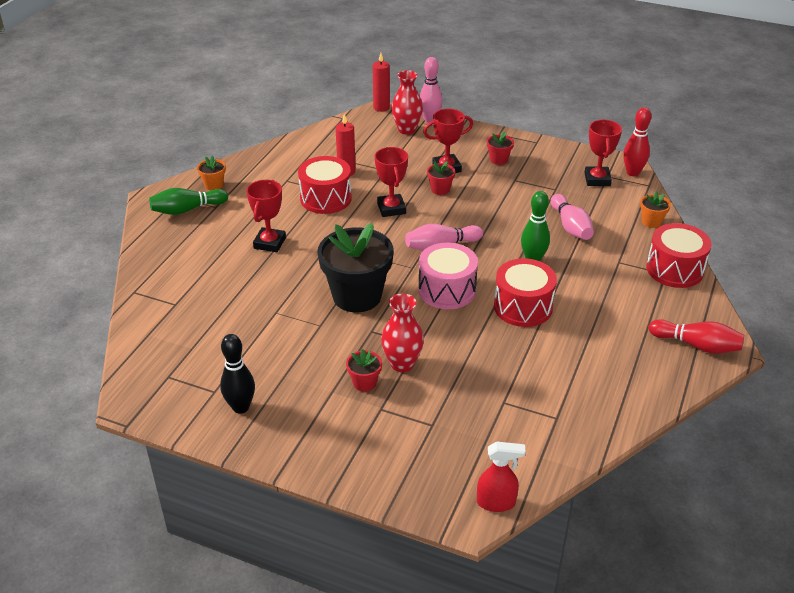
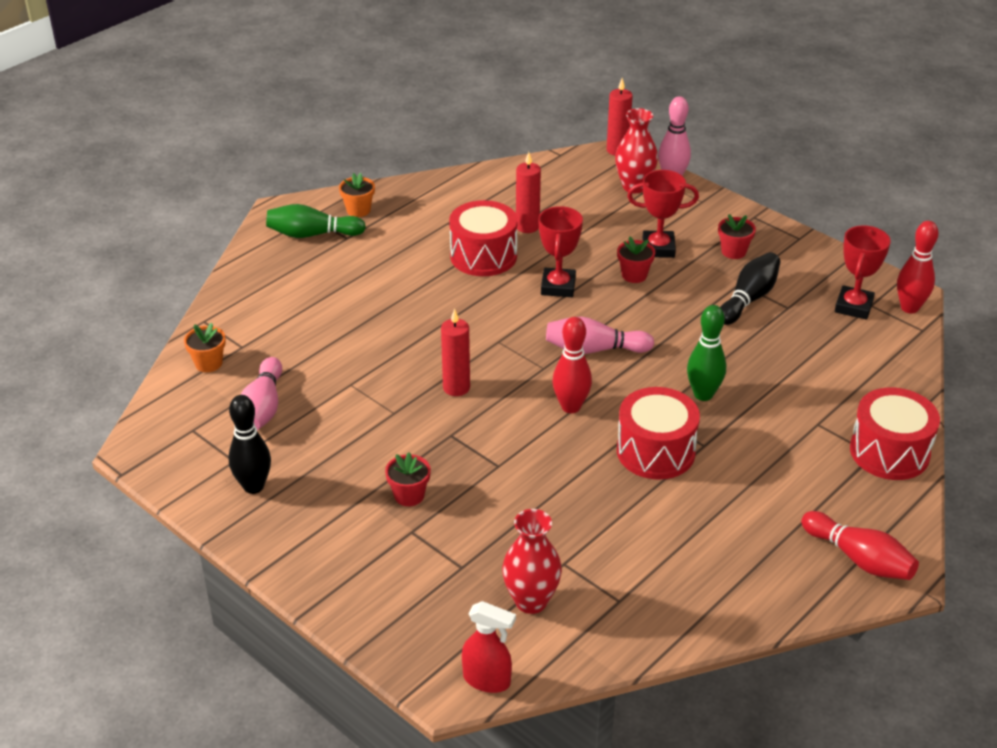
camera: 20 degrees right, 0 degrees up
(269, 243) = (387, 297): red trophy -> none
(357, 296) = (456, 388): black flower pot -> red candle
(402, 364) = (466, 484): red vase -> red vase (531, 601)
(447, 290) = (571, 407): pink drum -> red bowling pin
(526, 189) = (748, 299): none -> black bowling pin
(570, 226) = (779, 362): pink bowling pin -> pink bowling pin (263, 408)
(651, 222) = (895, 380): orange flower pot -> orange flower pot (208, 363)

